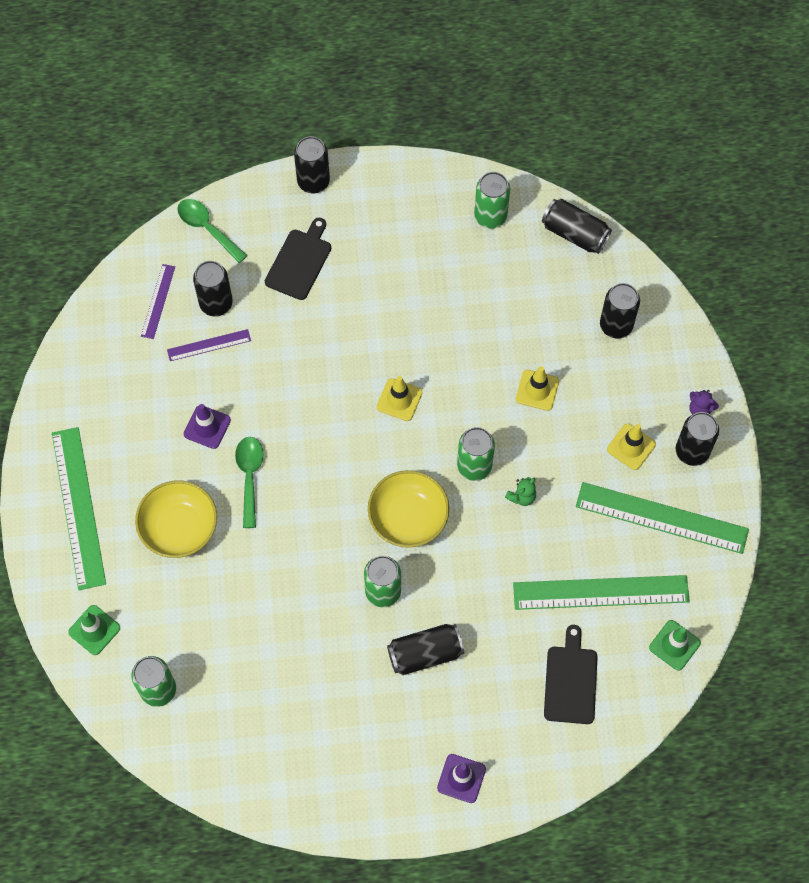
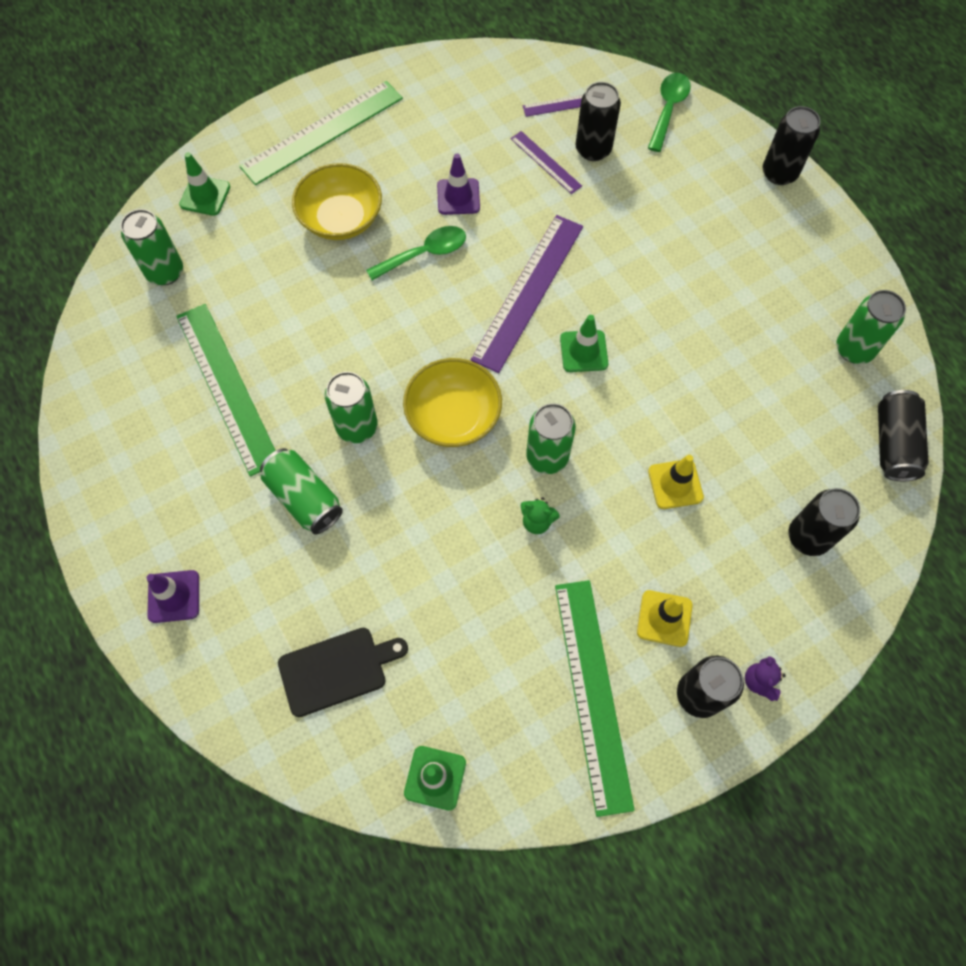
camera: 65 degrees right, 0 degrees up
(299, 261) = (683, 198): black cutting board -> none
(326, 414) = (528, 292): none -> purple ruler
(399, 400) = (583, 351): yellow traffic cone -> green traffic cone
(425, 653) = (304, 498): black can -> green can
(601, 592) = (463, 659): green ruler -> green ruler (227, 387)

